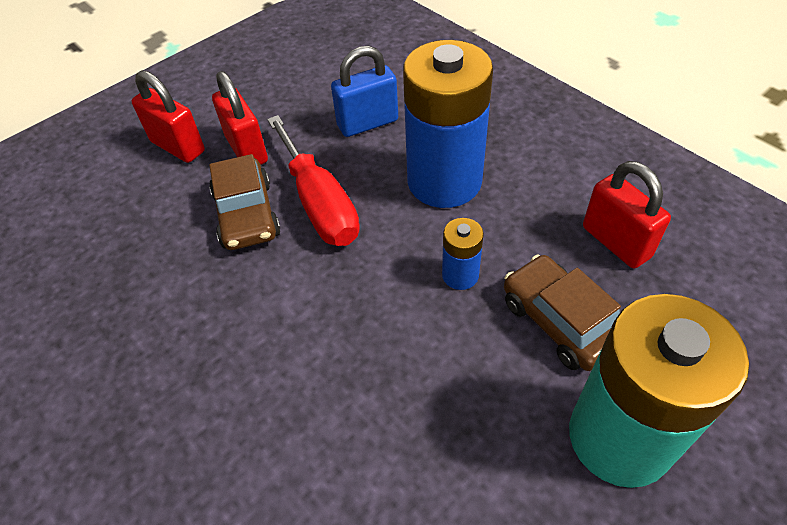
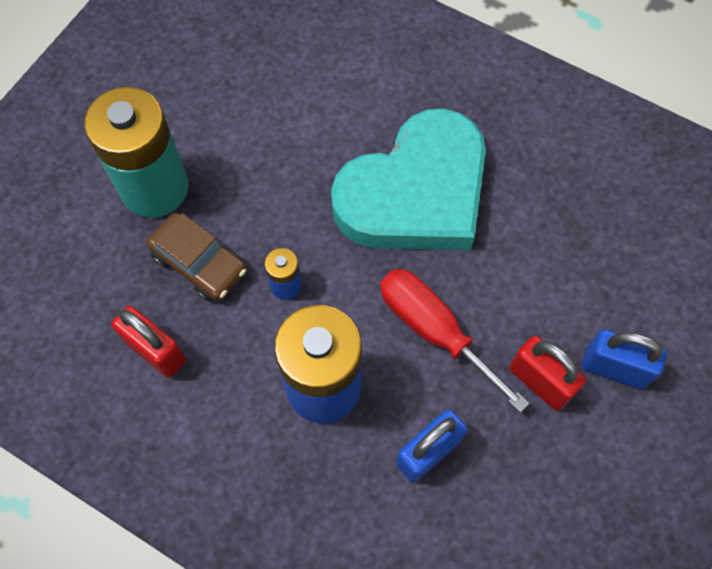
camera: 160 degrees right, 15 degrees up
(178, 147) = (614, 368): red padlock -> blue padlock
(247, 215) = (495, 301): brown car -> none
(270, 343) = (415, 193): none -> turquoise heart

